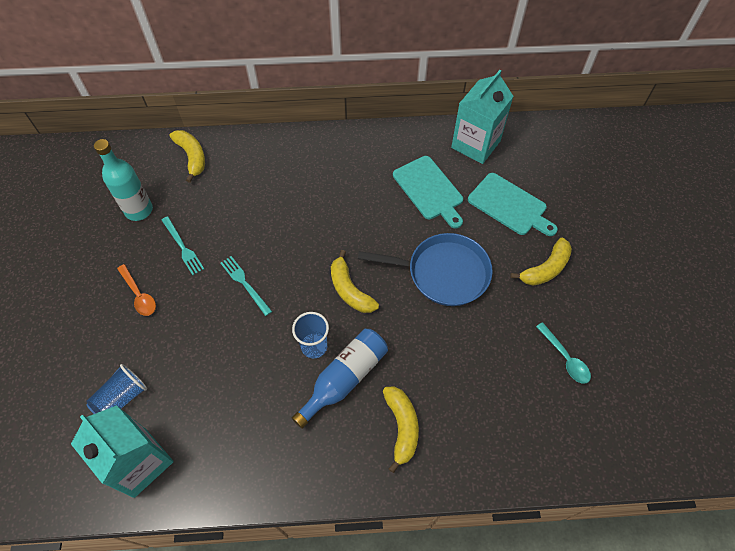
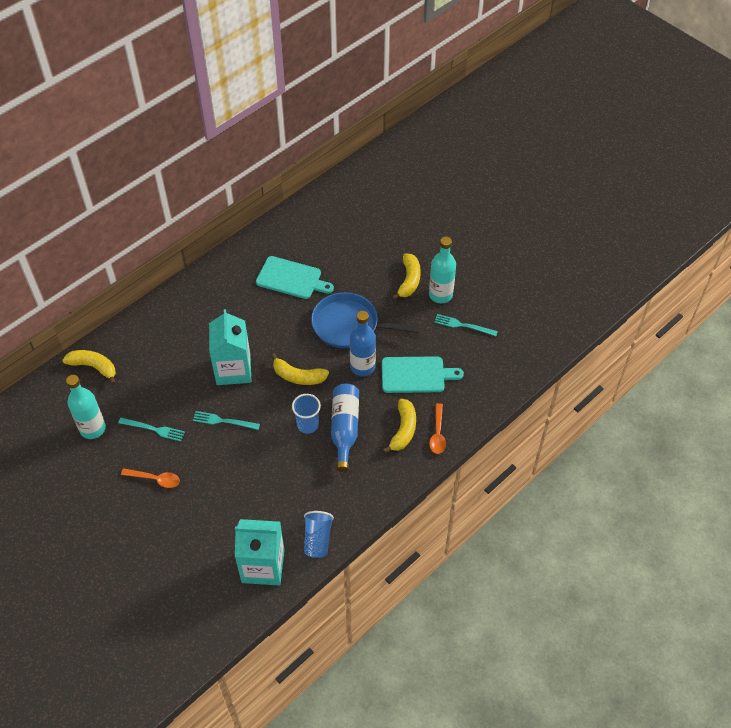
camera: 40 degrees left, 5 degrees down
(122, 397) = (211, 543): blue cup -> blue cup (317, 539)
(401, 427) = (403, 430): yellow banana -> yellow banana turned 60 degrees clockwise
(419, 326) = (362, 367): none -> blue bottle
(434, 461) = (437, 433): none -> orange spoon
(443, 273) = (349, 325): blue pan -> blue pan turned 135 degrees counterclockwise
(475, 144) = (295, 227): turquoise carton -> turquoise carton (233, 369)
(509, 205) = (353, 255): turquoise cutting board -> turquoise cutting board (416, 375)
(565, 358) = (463, 325): turquoise spoon -> turquoise fork
(567, 307) = (440, 295): none -> turquoise bottle

